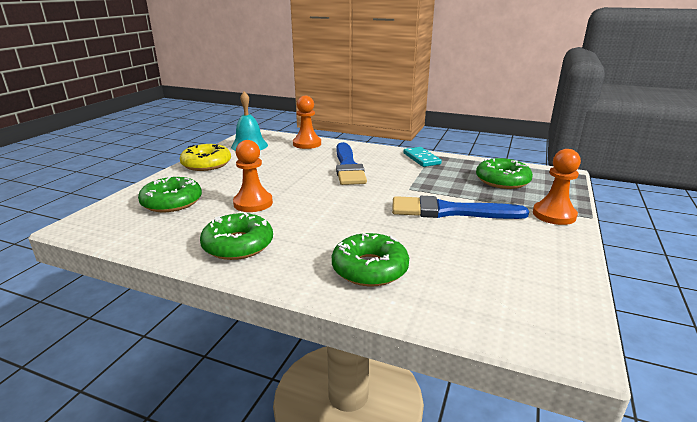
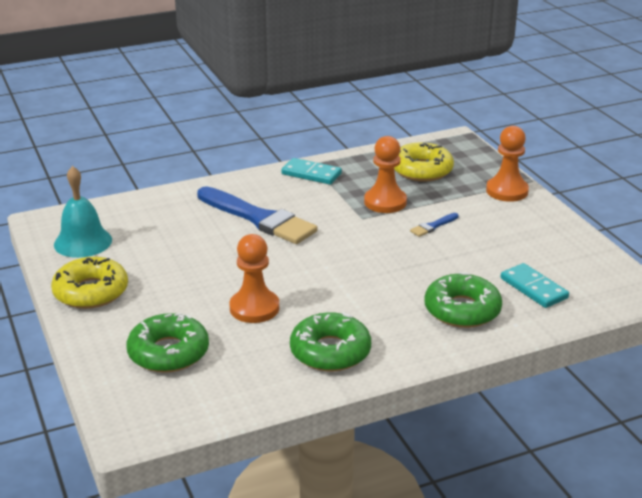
camera: 45 degrees left, 5 degrees up
(307, 144) = (149, 207): orange pawn -> orange pawn (385, 202)
(450, 211) = (433, 226): blue brush -> blue brush, size x0.41
(458, 285) = (533, 288): none -> turquoise domino
(502, 180) = (421, 170): green donut -> yellow donut

